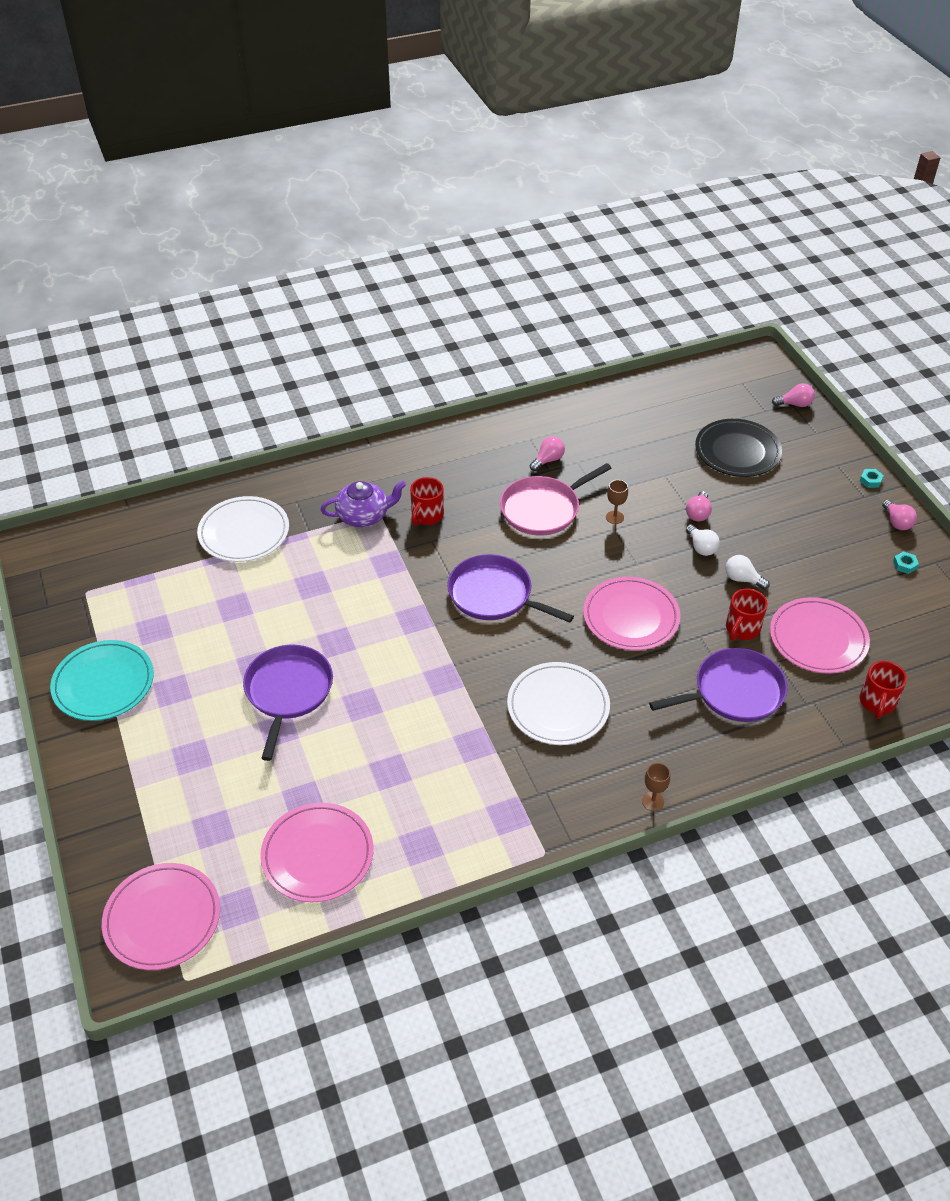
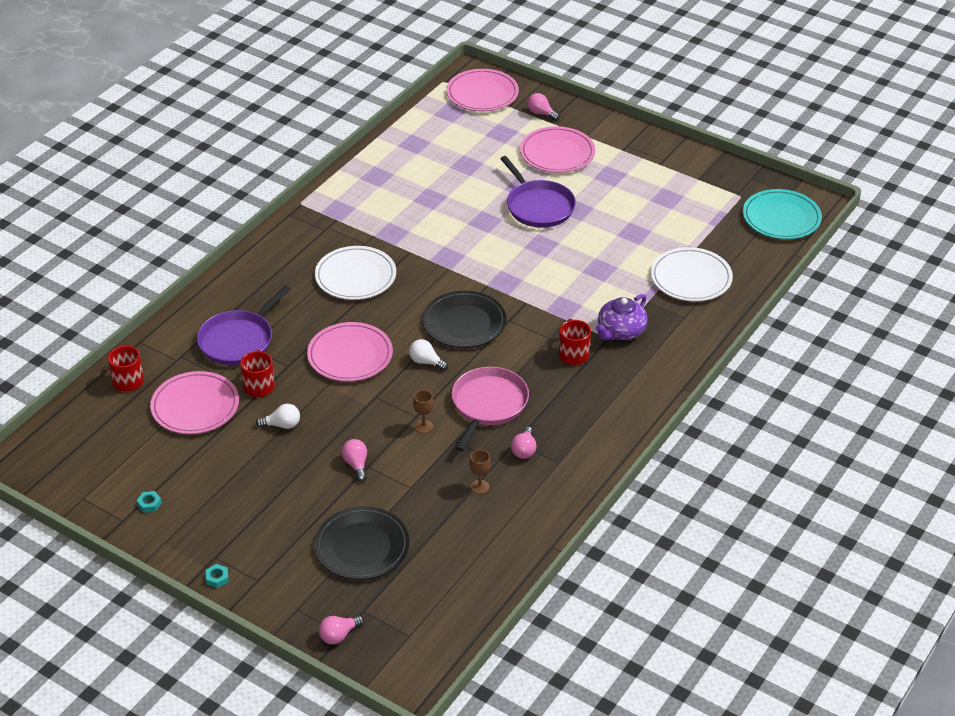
camera: 145 degrees right, 5 degrees down
(103, 683) = (655, 160): turquoise plate -> turquoise plate (781, 218)
(317, 855) = (430, 148): pink plate -> pink plate (557, 153)
(494, 595) = (464, 323): purple pan -> black plate
(653, 801) = (253, 254): brown goblet -> brown goblet (480, 487)
(701, 547) = (333, 435): white light bulb -> white light bulb (426, 362)
(897, 522) = (173, 544): pink light bulb -> pink light bulb (541, 113)

